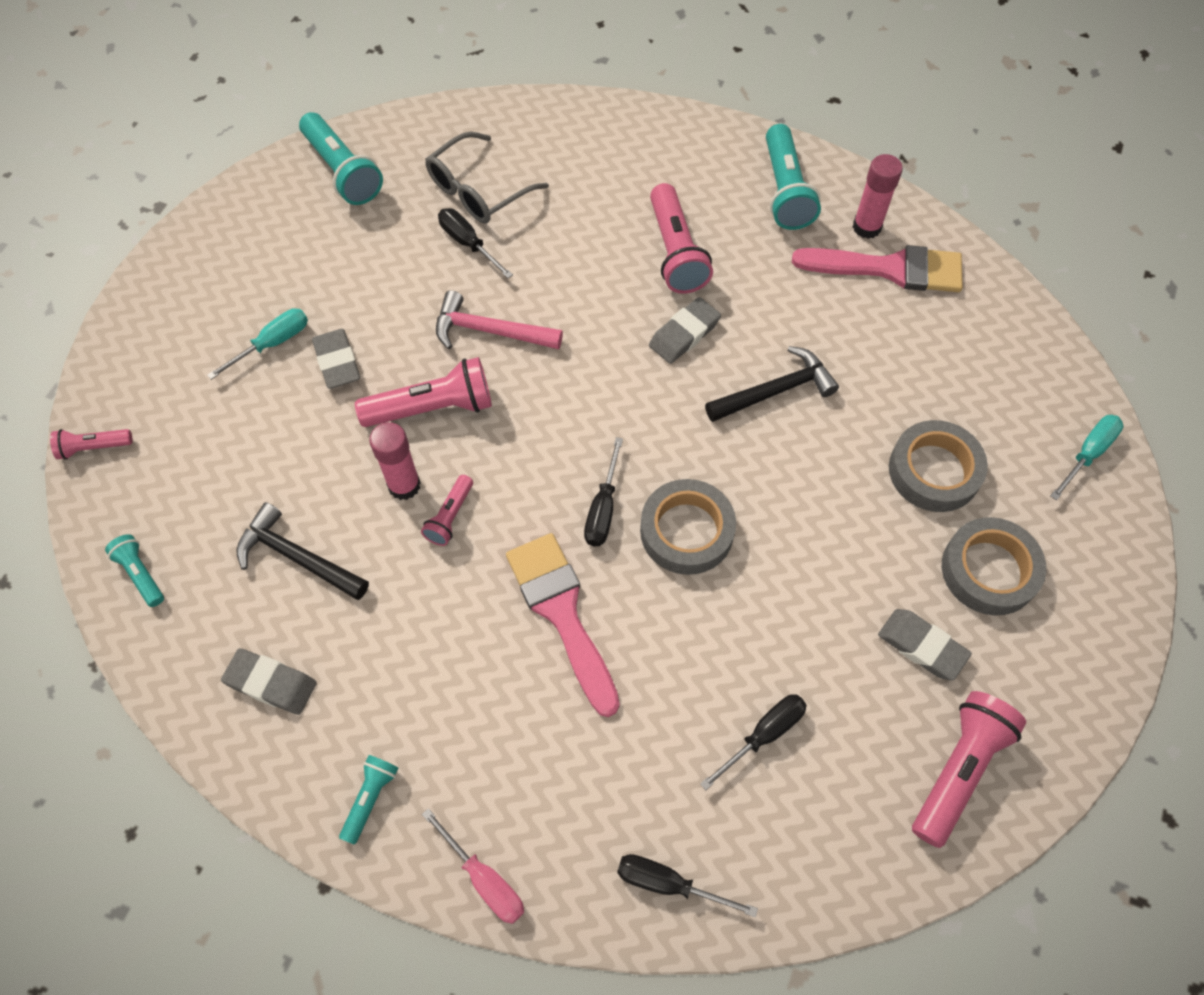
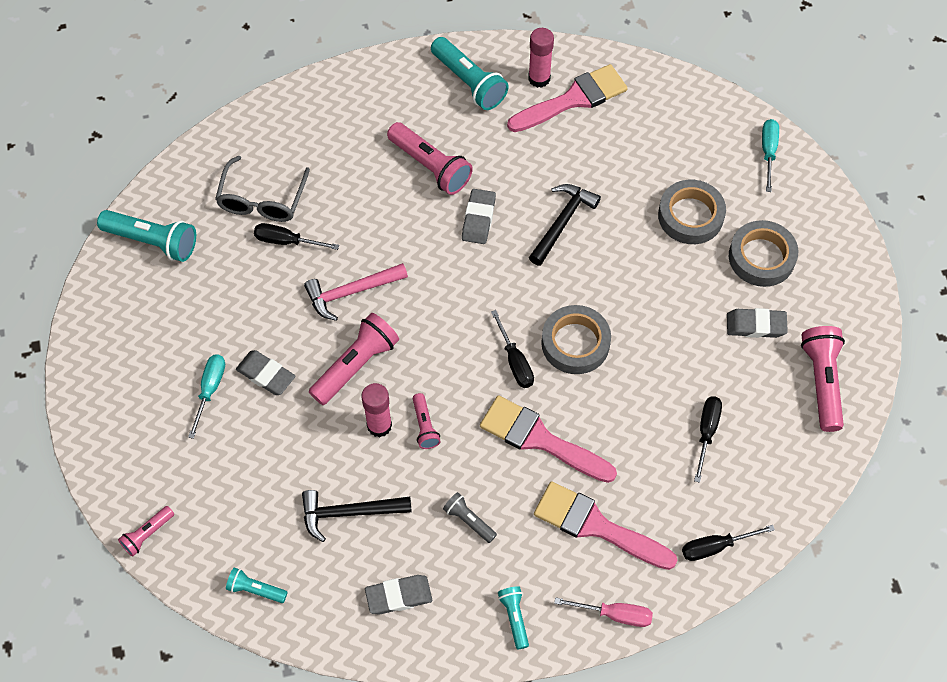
camera: 35 degrees left, 0 degrees up
(412, 651) = (469, 520): none -> grey flashlight
(547, 758) = (597, 526): none -> pink brush

